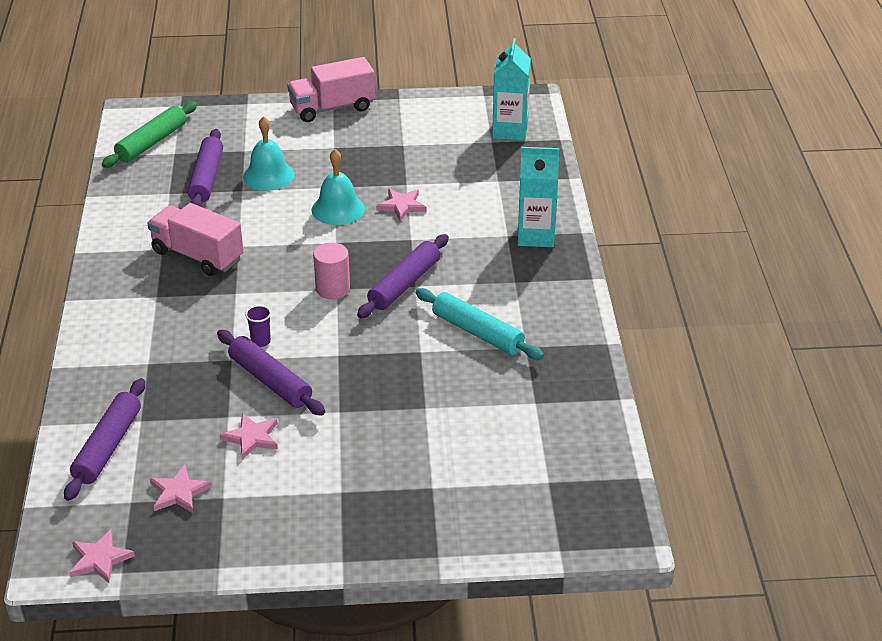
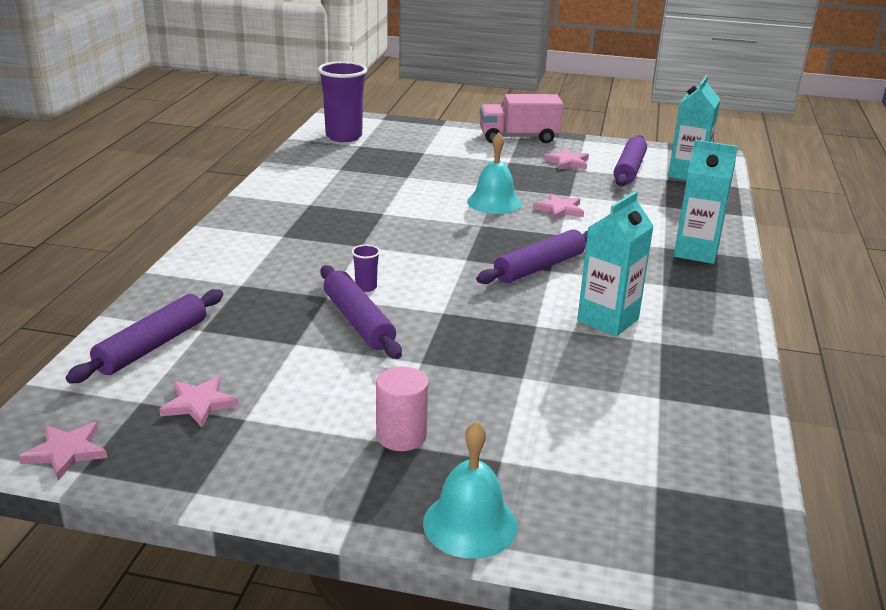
camera: 15 degrees right, 10 degrees down
(152, 142) = (344, 136): green rolling pin -> purple cup
(197, 256) = (340, 214): pink truck -> none
(206, 178) = (379, 164): purple rolling pin -> purple rolling pin (629, 169)
(252, 438) = (310, 368): pink star -> pink star (567, 162)
(268, 175) = (438, 171): turquoise bell -> turquoise bell (470, 524)
(332, 289) = (462, 259): pink cylinder -> pink cylinder (401, 436)
(478, 332) = (608, 320): turquoise rolling pin -> turquoise carton

